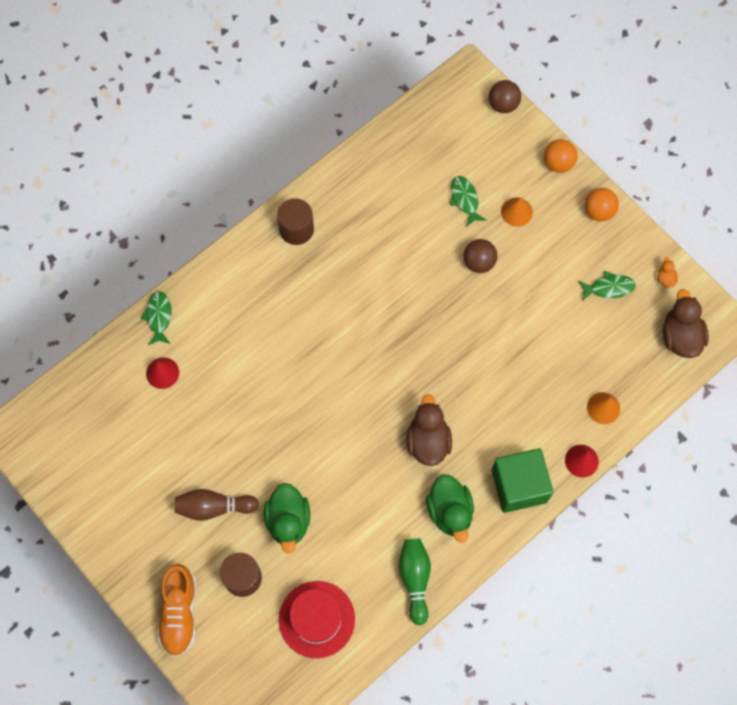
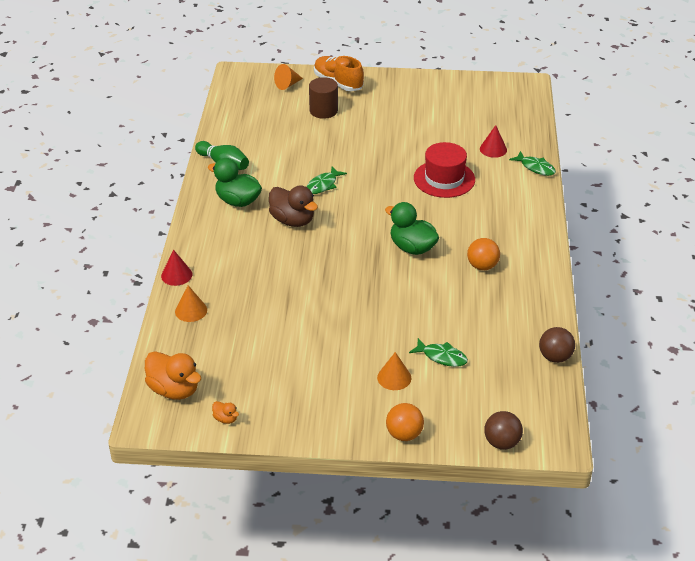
camera: 135 degrees right, 30 degrees down
(214, 507) = (379, 123): brown bowling pin -> none
(230, 660) = (287, 84): none -> orange cone
(288, 521) = (330, 142): green duck -> green duck (412, 248)
(296, 229) = (526, 259): brown cylinder -> none
(316, 619) = (261, 121): red hat -> red hat (444, 179)
(479, 262) = (381, 328): brown ball -> brown ball (555, 357)
(519, 486) = (206, 238): green cube -> none
(598, 211) = (331, 425): orange ball -> orange ball (482, 266)
(609, 288) = (265, 381): green fish -> green fish (323, 185)
(680, 336) = (174, 390): brown duck -> orange duck

